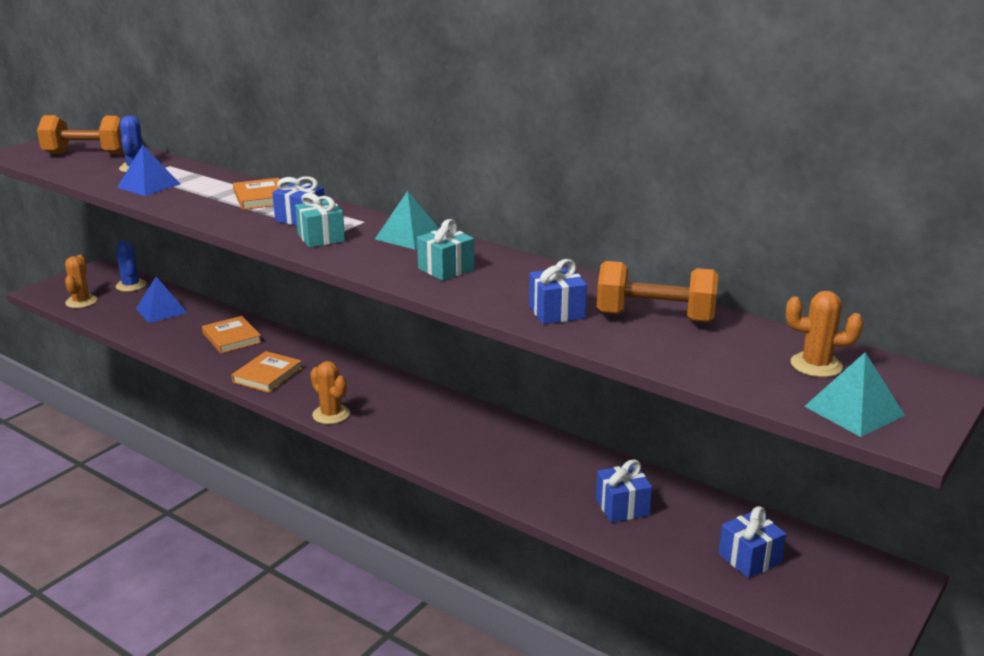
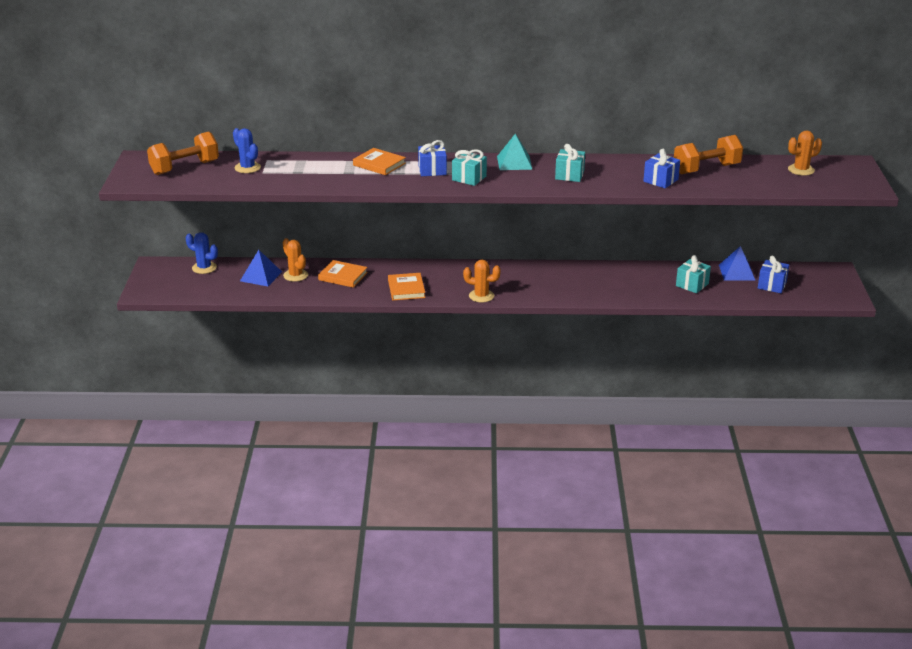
camera: 35 degrees left, 5 degrees up
(81, 302) = (189, 290): orange cactus -> orange cactus (295, 275)
(149, 185) = (287, 177): blue pyramid -> blue pyramid (737, 272)
(622, 507) = (692, 285): blue gift -> turquoise gift
(854, 410) = (840, 184): turquoise pyramid -> none

